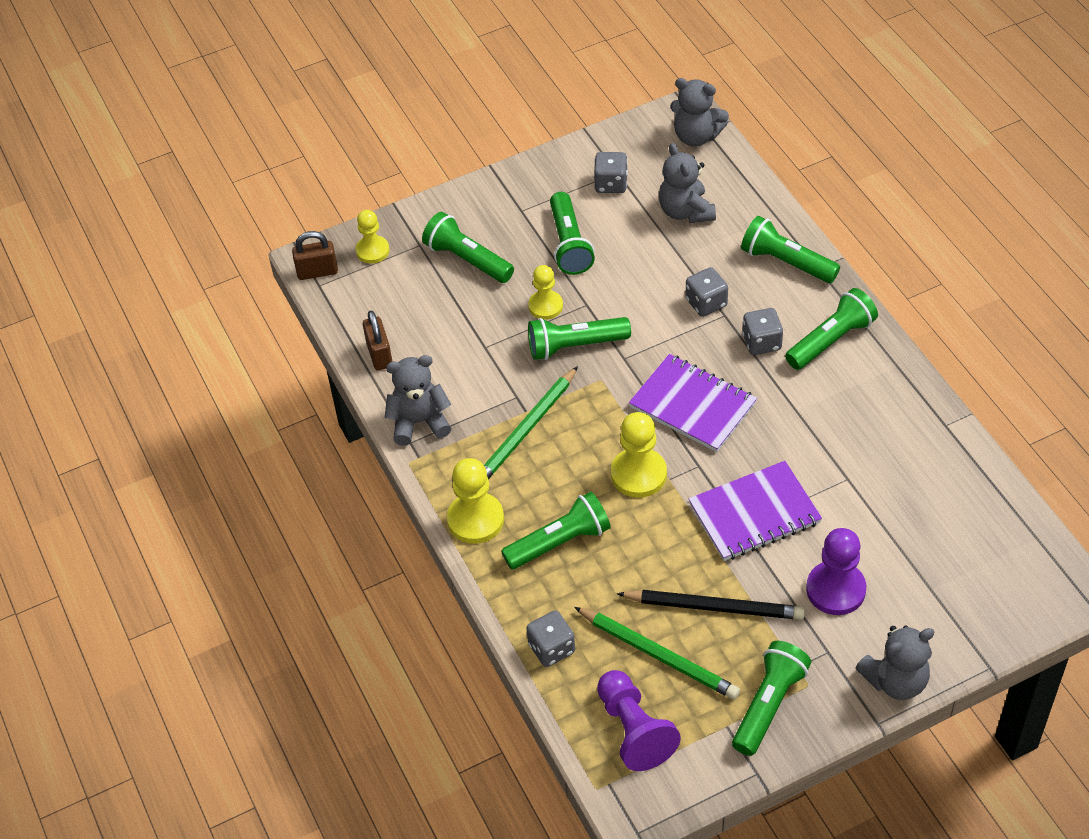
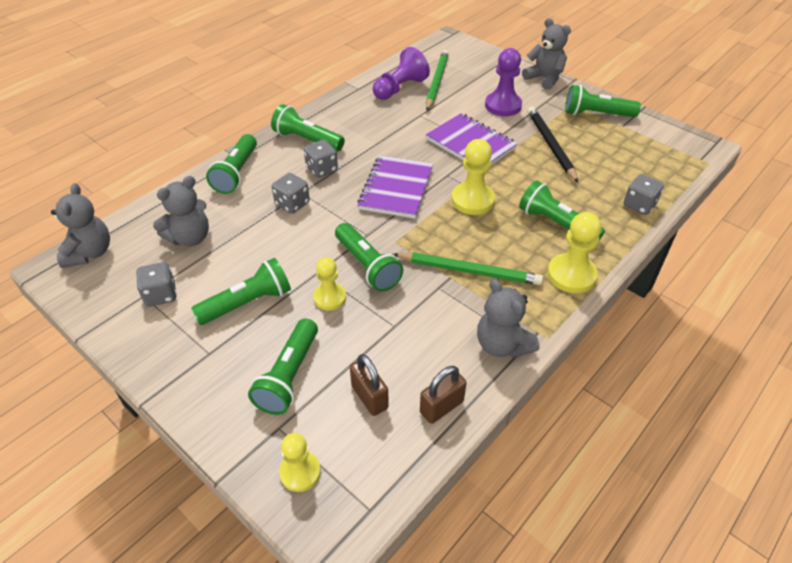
camera: 115 degrees left, 5 degrees down
(317, 272) = (350, 521): brown padlock -> brown padlock (369, 397)
(634, 730) = (659, 157): purple pawn -> purple pawn (400, 88)
(658, 655) = (602, 159): green pencil -> green pencil (436, 82)

